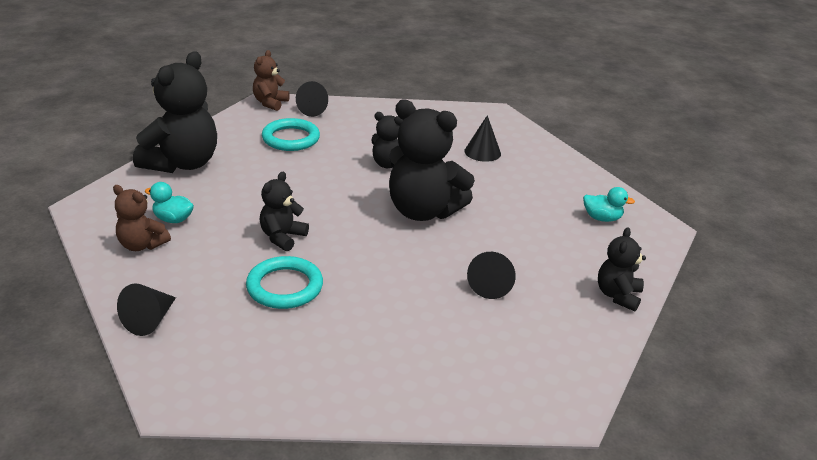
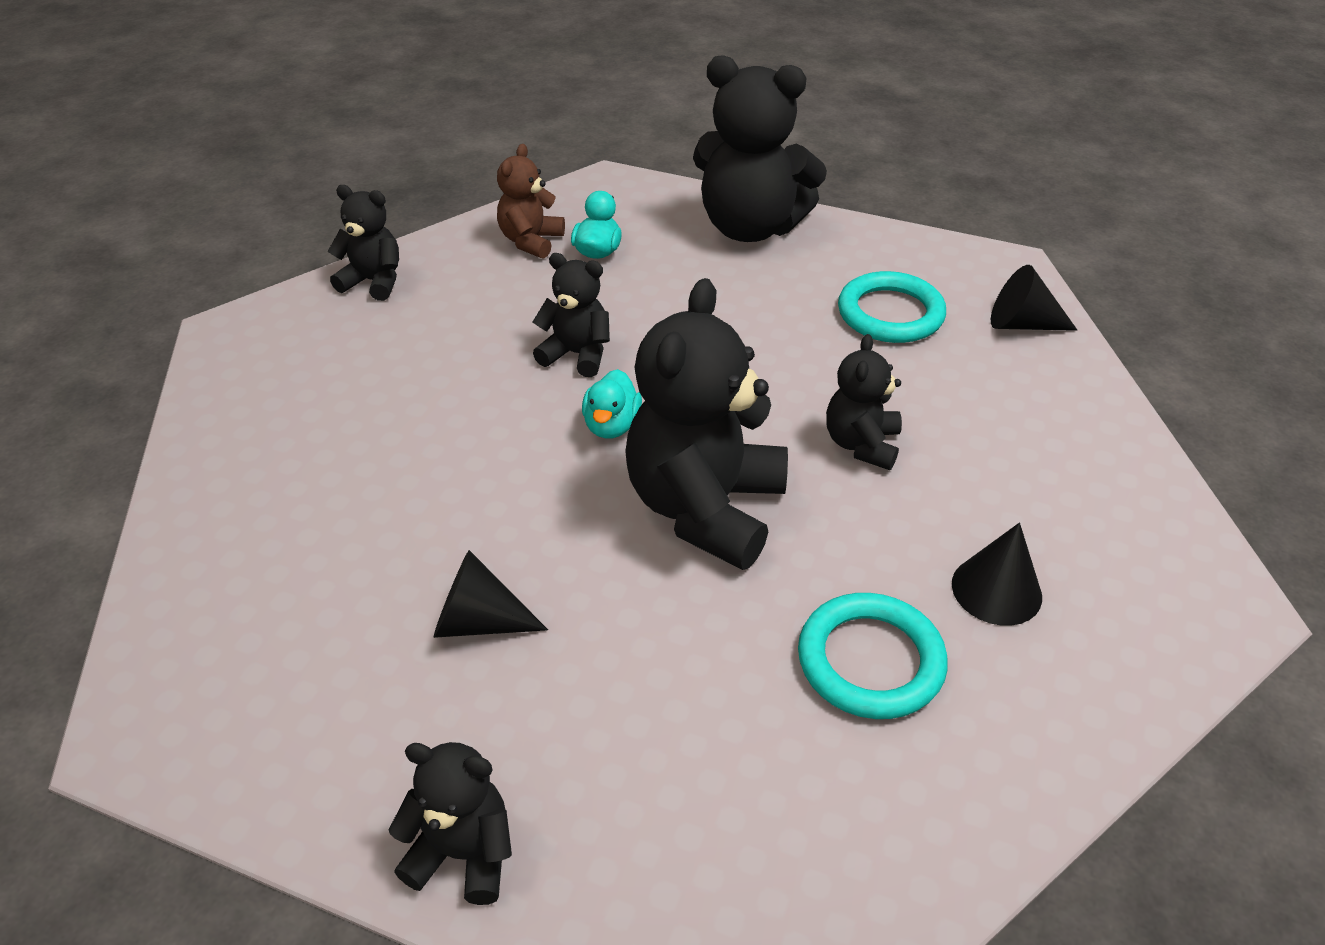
camera: 85 degrees right, 10 degrees up
(150, 320) = (374, 282): black cone -> black teddy bear
(270, 103) = (1008, 270): brown teddy bear -> none
(285, 287) = (451, 377): turquoise ring -> turquoise ring (870, 661)
(602, 218) = (782, 842): turquoise duck -> turquoise duck (612, 426)

